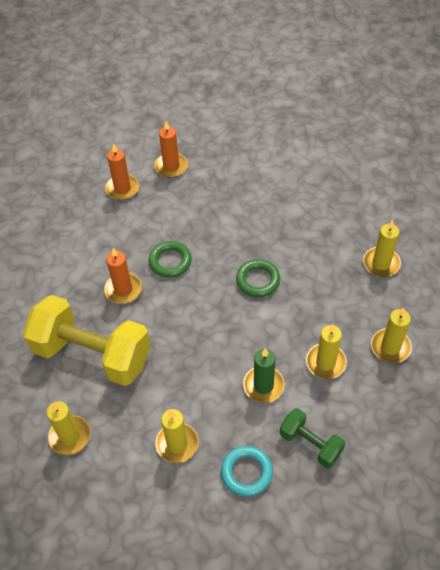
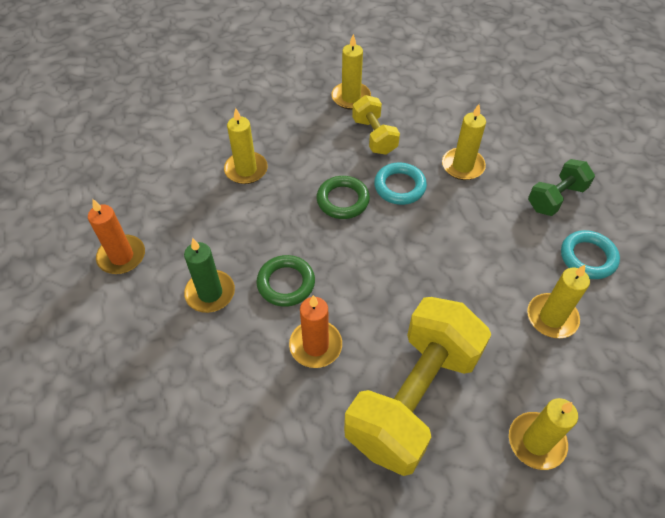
camera: 80 degrees left, 0 degrees up
(122, 189) = (132, 322): orange candle -> none
(263, 385) = (484, 222): green candle -> green candle (210, 293)
(285, 317) = (399, 186): none -> turquoise ring
(338, 289) = (374, 136): none -> yellow dumbbell
(390, 347) = (452, 115): yellow candle -> yellow candle (246, 170)

